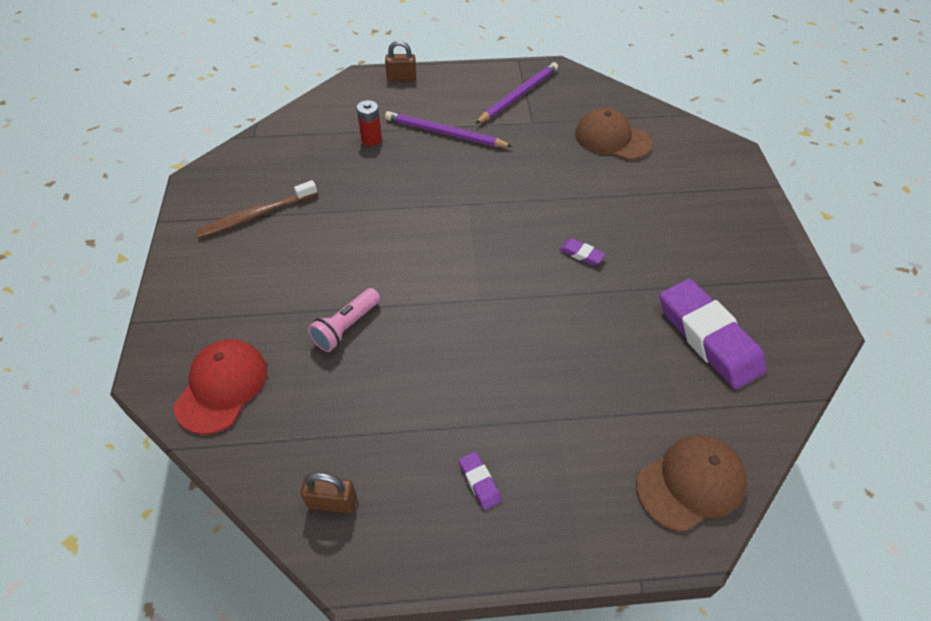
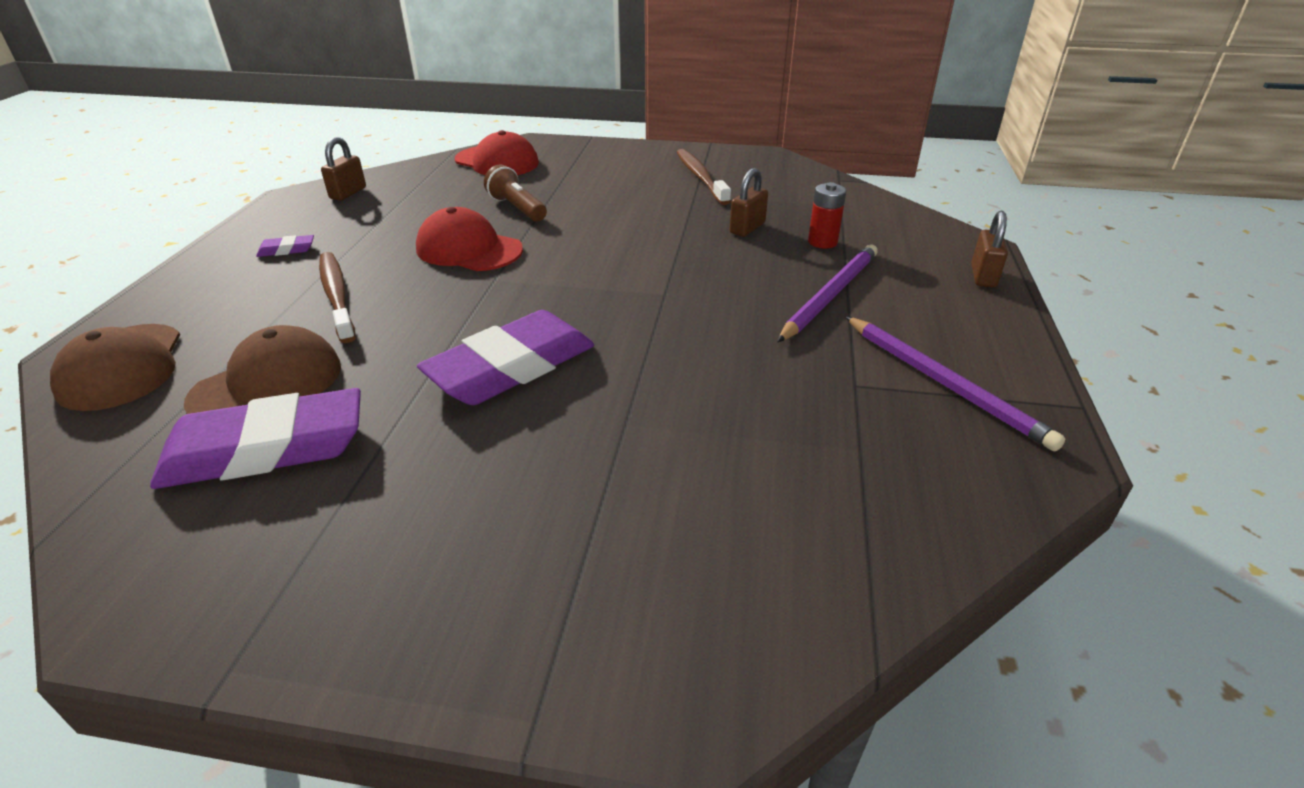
camera: 105 degrees right, 15 degrees down
(346, 327) = (517, 208): pink flashlight -> brown flashlight
(357, 176) = (747, 228): none -> brown padlock
(436, 333) = (469, 249): none -> red cap
(541, 392) = (337, 296): none -> brown toothbrush
(581, 254) = (511, 367): purple eraser -> purple eraser, size x2.45
(612, 139) = (788, 476): brown cap -> brown cap (267, 384)

